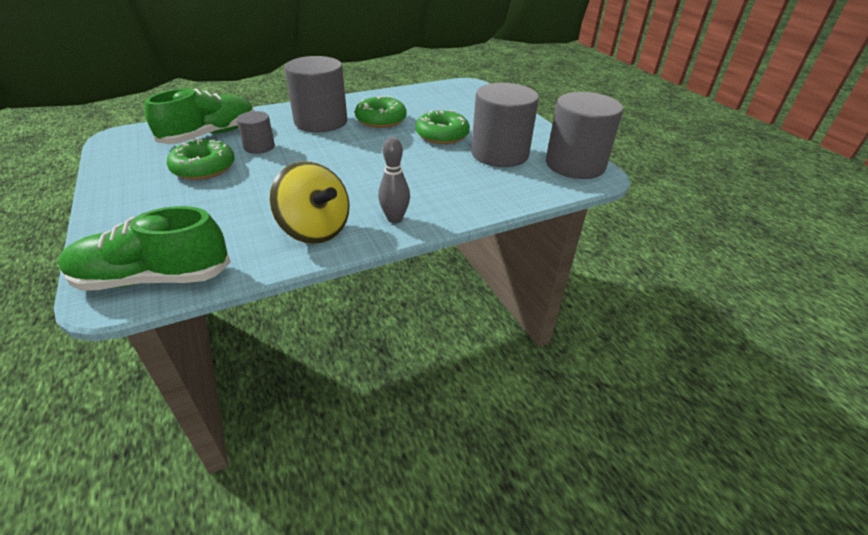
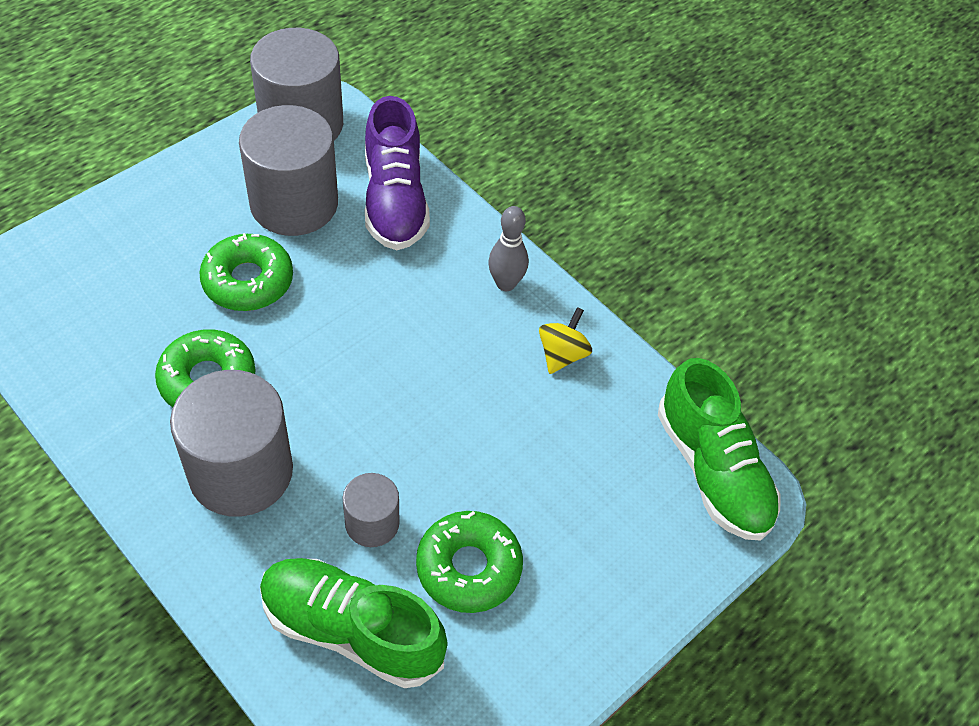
camera: 110 degrees left, 15 degrees up
(315, 230) = (562, 354): yellow spinning top -> yellow spinning top, size x0.57
(493, 187) = (395, 200): none -> purple shoe

